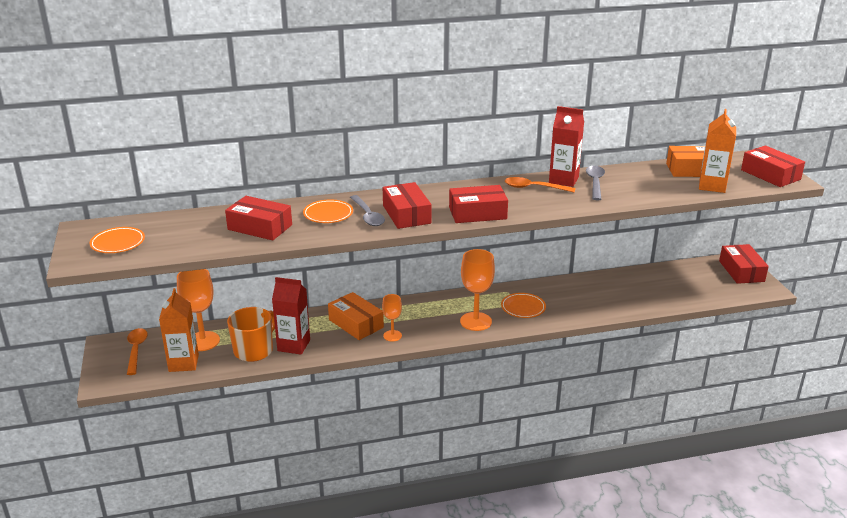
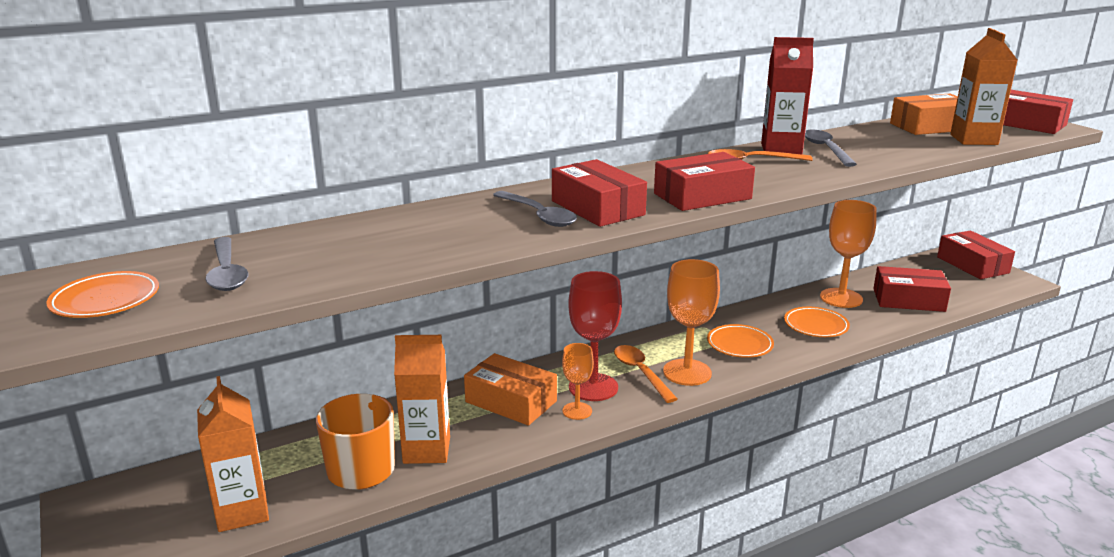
camera: 15 degrees left, 5 degrees down
(136, 350) = (145, 503): orange spoon -> orange spoon (640, 373)
(181, 234) = (227, 273): none -> grey spoon
(203, 341) = (265, 468): orange goblet -> orange goblet (841, 298)
(260, 227) = (367, 248): red box -> red box (908, 300)
(294, 345) = (426, 450): red carton -> orange carton
(328, 214) = (472, 220): orange plate -> orange plate (816, 325)
(410, 322) = (593, 387): none -> red goblet

